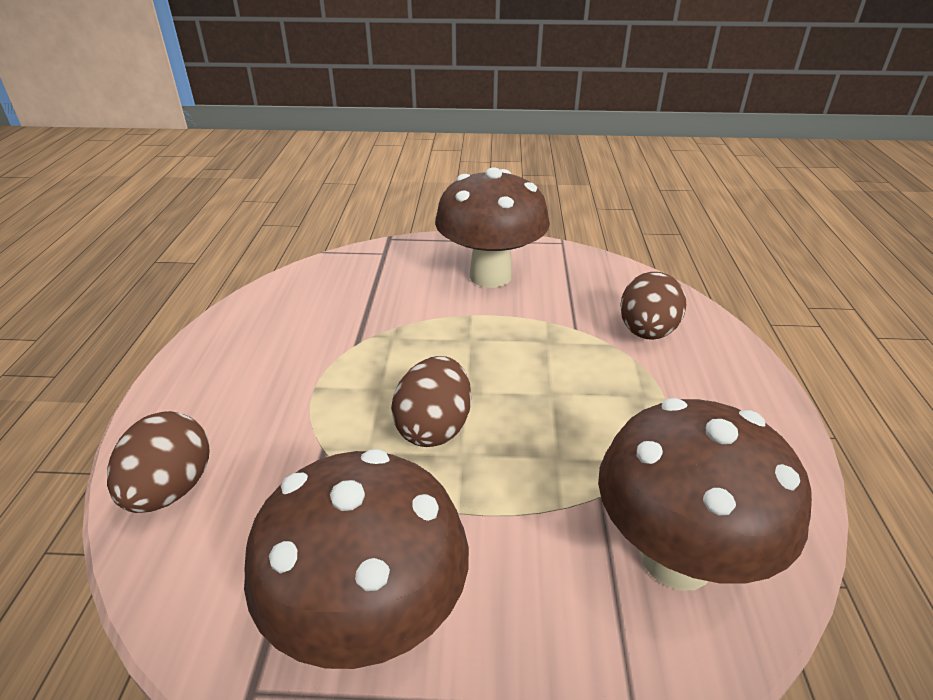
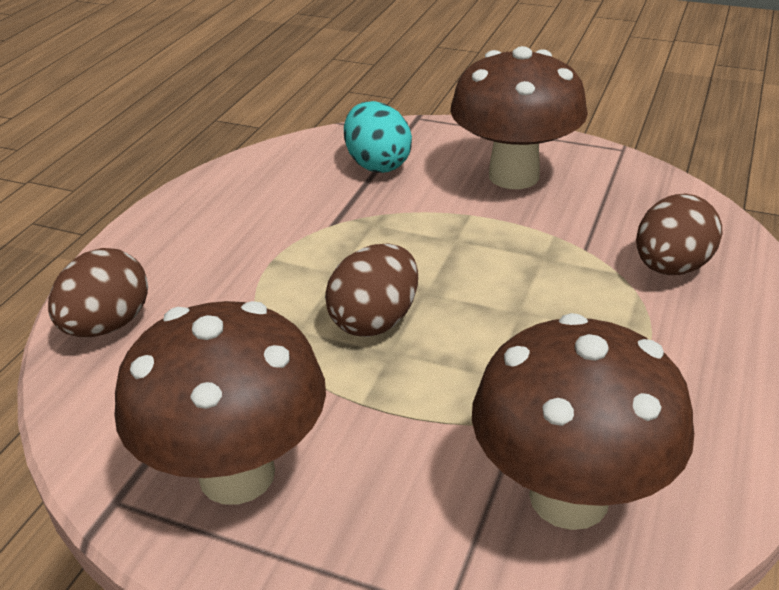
camera: 20 degrees right, 0 degrees up
(373, 283) = (377, 164): none -> turquoise egg

